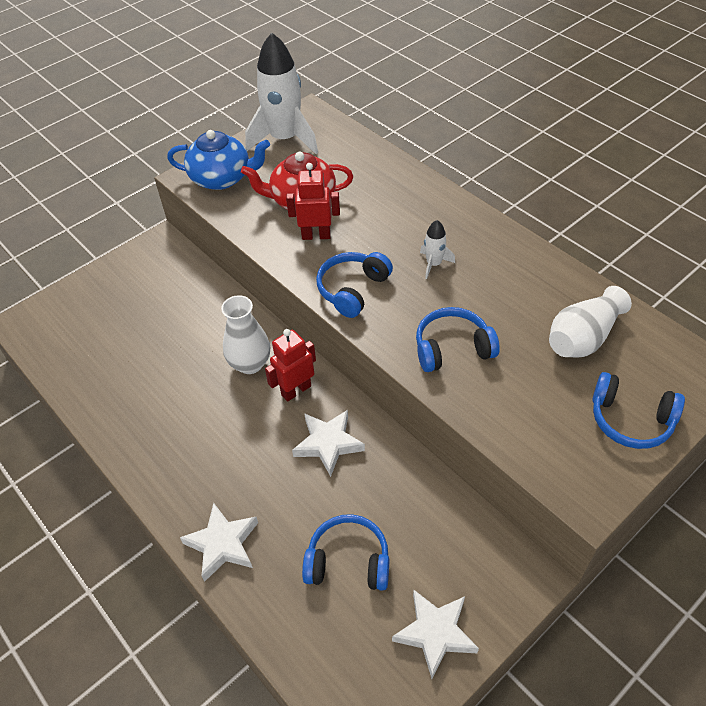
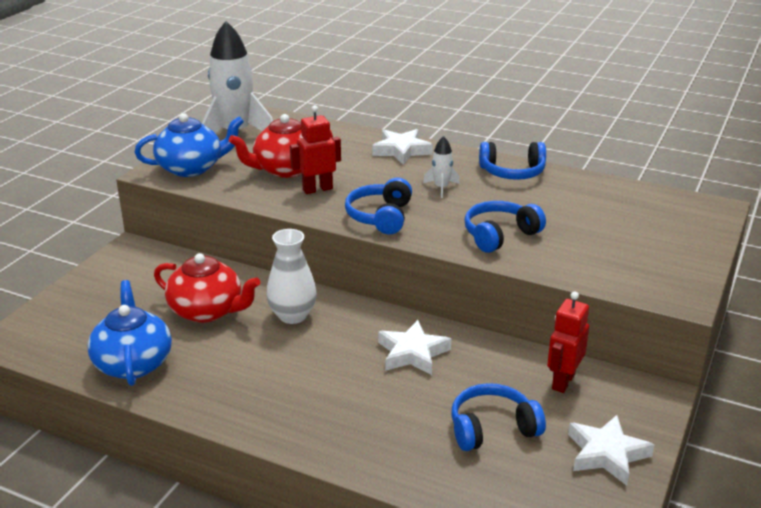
camera: 25 degrees left, 20 degrees down
(98, 379) = (133, 363): none -> blue teapot
(184, 336) = (207, 311): none -> red teapot
(223, 544) = (360, 450): white star -> white star (401, 150)
(296, 390) = (353, 324): red robot -> red robot (563, 381)
(583, 338) = (602, 208): white vase -> none
(630, 420) = (677, 246): blue headphones -> blue headphones (512, 172)

